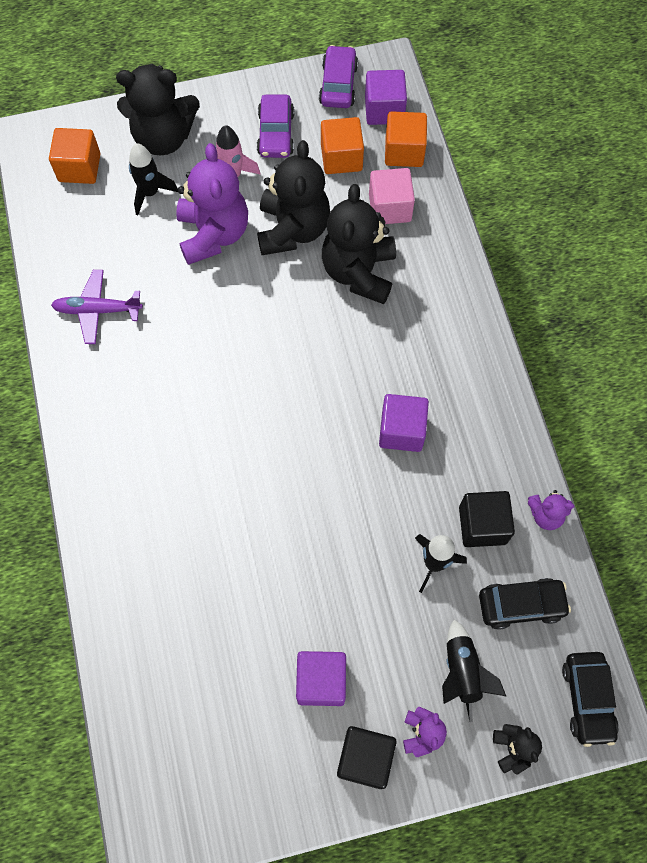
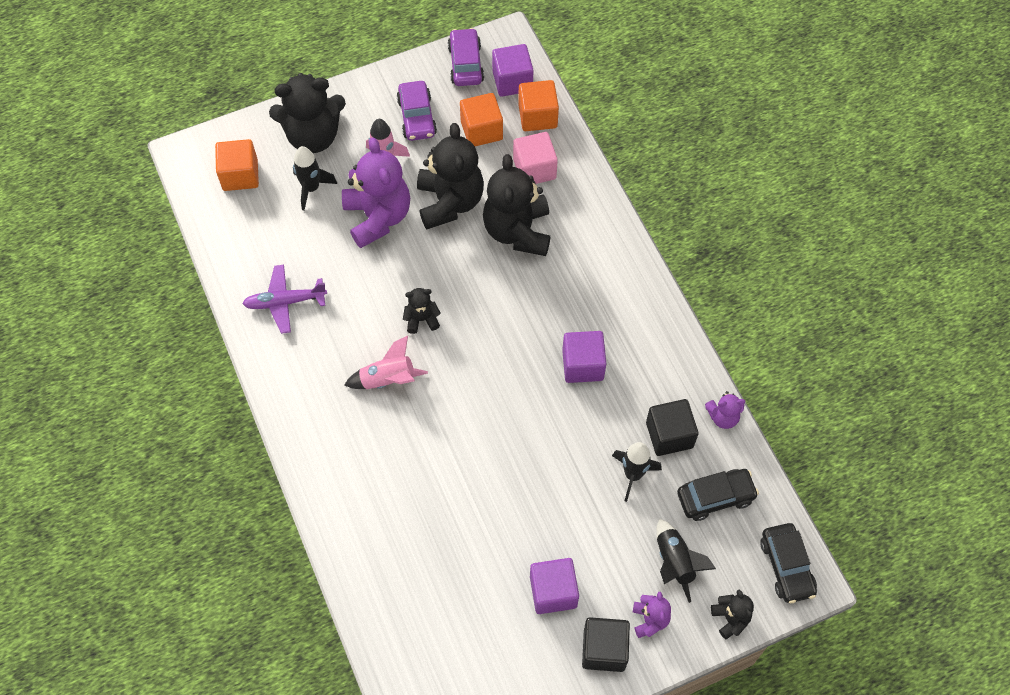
camera: 10 degrees left, 5 degrees down
(189, 412) = (388, 379): none -> pink rocket
(238, 352) = (422, 319): none -> black teddy bear

